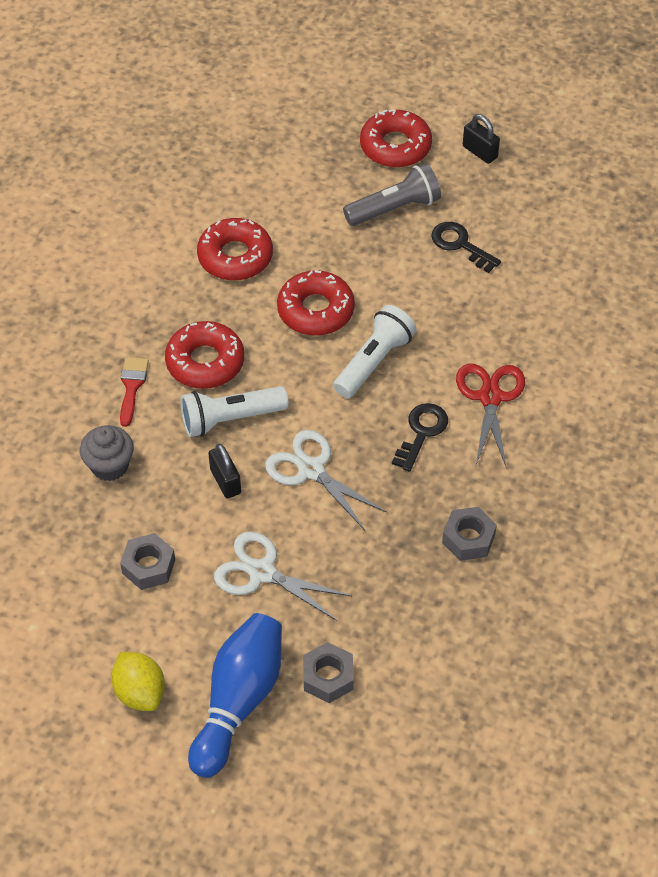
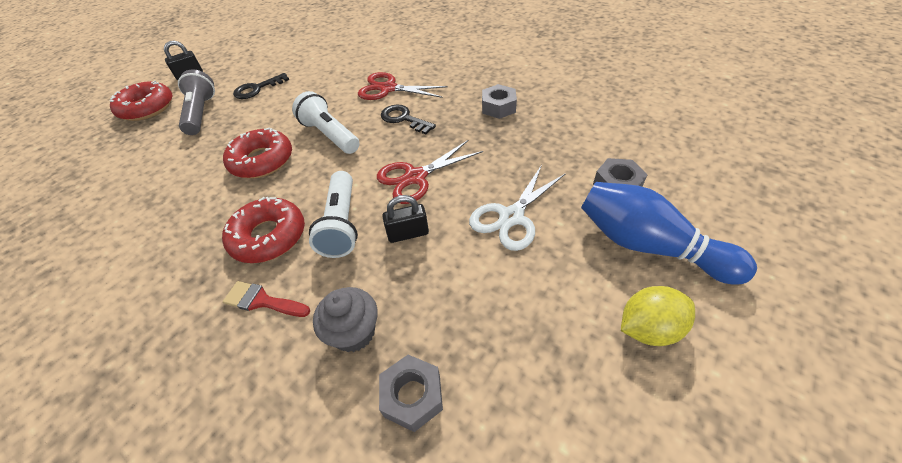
camera: 75 degrees left, 5 degrees down
(148, 566) = (492, 306): grey nut -> grey nut (412, 396)
(235, 257) = (168, 204): red donut -> none
(311, 469) = (415, 177): white scissors -> red scissors

